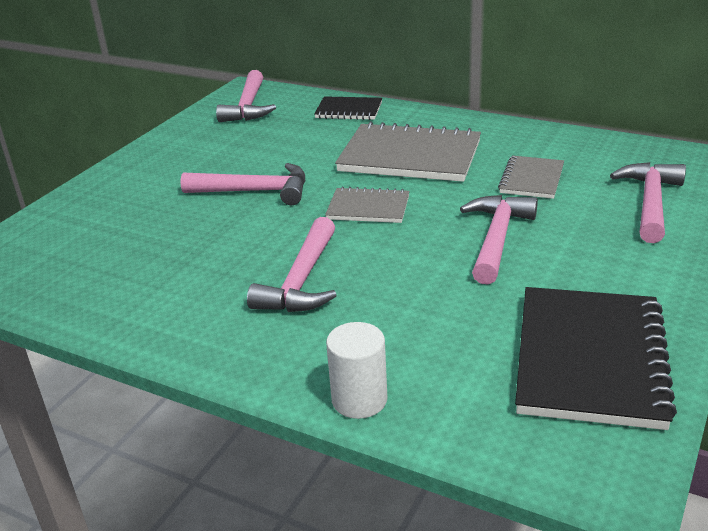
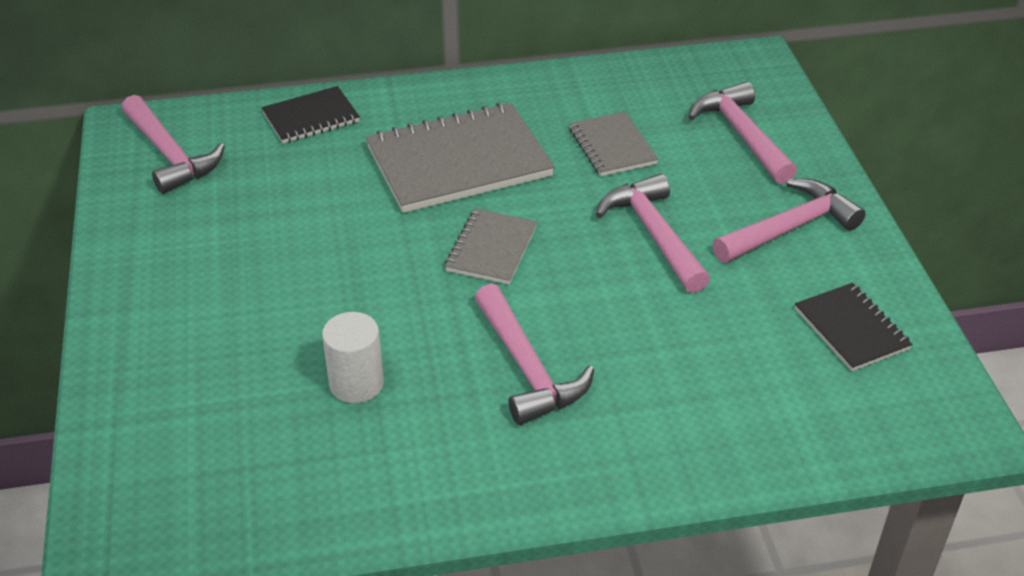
camera: 40 degrees left, 10 degrees up
(255, 191) = (339, 279): pink hammer -> pink hammer (789, 228)
(359, 400) = (721, 464): white cylinder -> white cylinder (356, 384)
(368, 208) = (491, 249): grey notebook -> grey notebook turned 45 degrees counterclockwise
(590, 359) = (851, 329): black notebook -> black notebook, size x0.54

